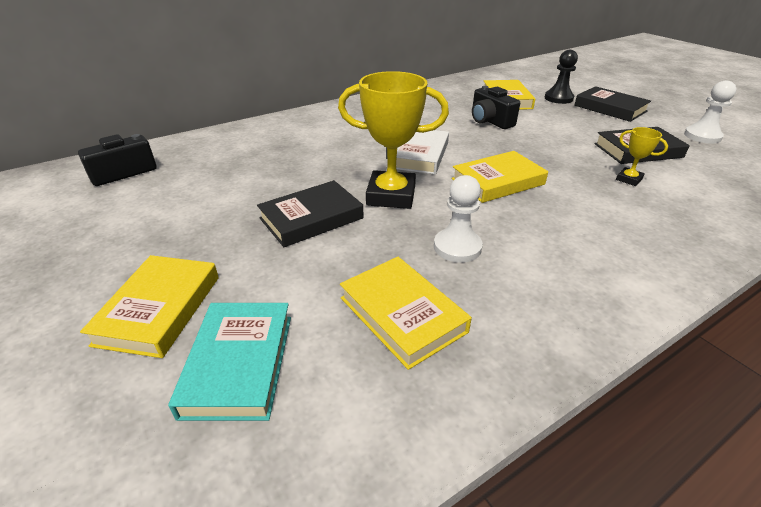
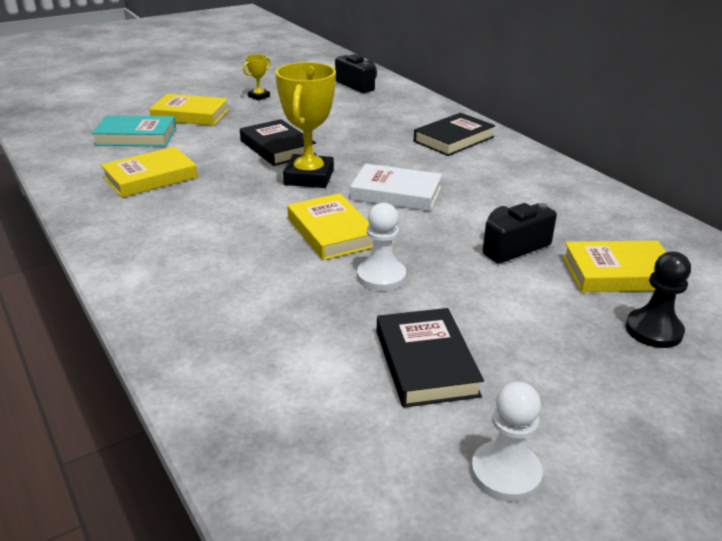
camera: 90 degrees right, 5 degrees down
(457, 247) = (218, 201): white pawn -> white pawn (381, 277)
(610, 108) = (625, 384): black book -> black book (453, 139)
(628, 179) = (330, 326): yellow trophy -> yellow trophy (259, 96)

